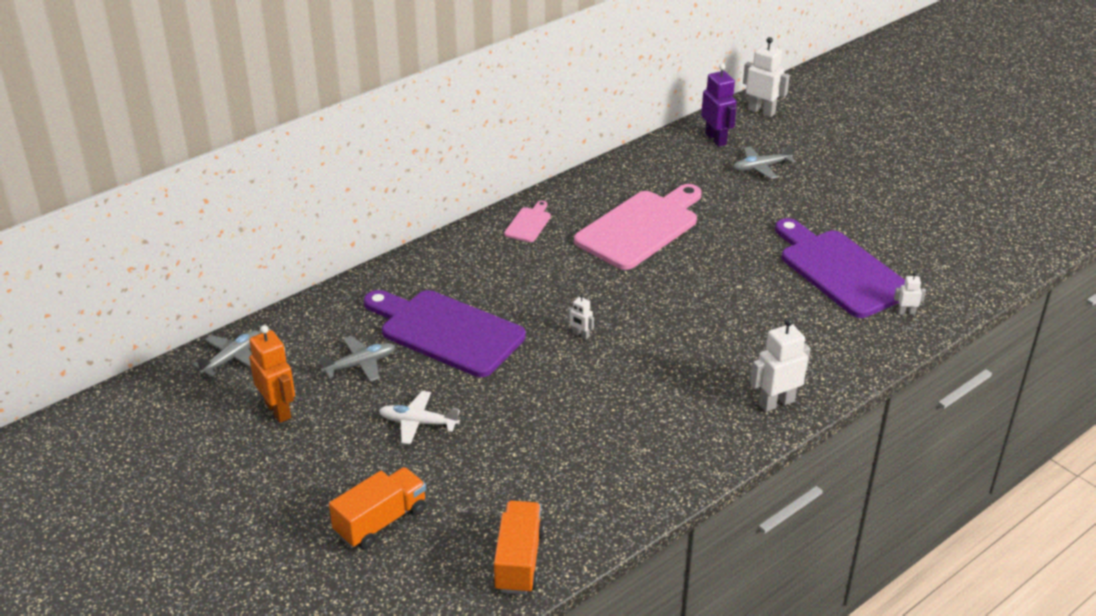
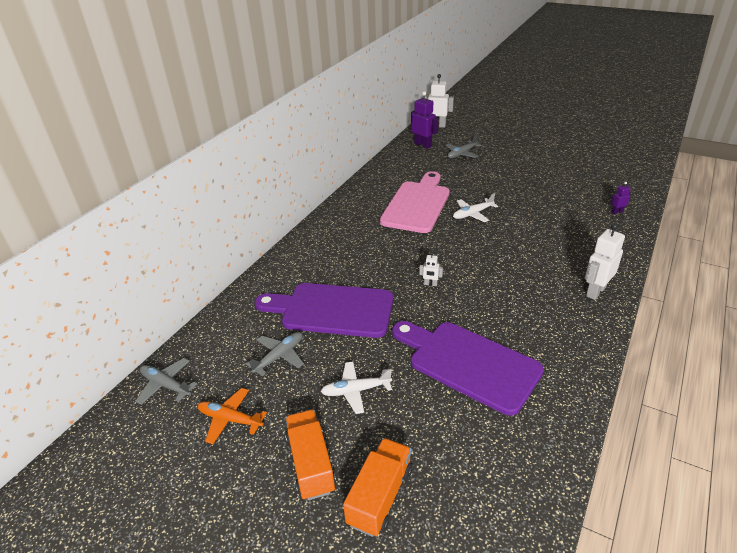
camera: 20 degrees left, 0 degrees up
(232, 358) = (166, 385): grey plane -> grey plane turned 75 degrees counterclockwise
(278, 410) = (230, 419): orange robot -> orange plane
(519, 561) = (520, 489): orange truck -> orange truck (311, 464)
(529, 223) = (342, 220): pink cutting board -> none
(704, 261) = (472, 214): none -> white plane
(840, 270) = (557, 198): purple cutting board -> purple cutting board (468, 363)
(906, 312) = (617, 212): white robot -> purple robot

